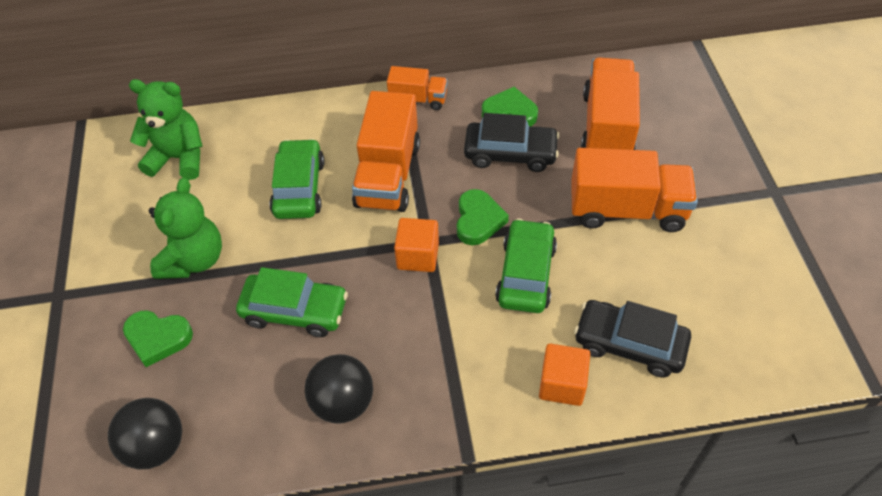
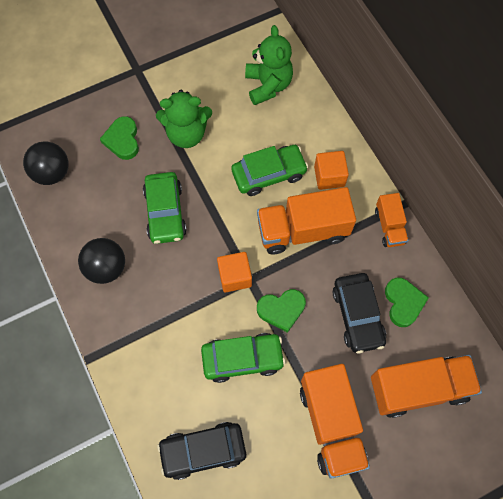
camera: 70 degrees right, 15 degrees up
(562, 384) = (157, 408): orange cube -> orange cube (329, 176)
(629, 344) = (203, 451): black car -> black car turned 105 degrees counterclockwise

